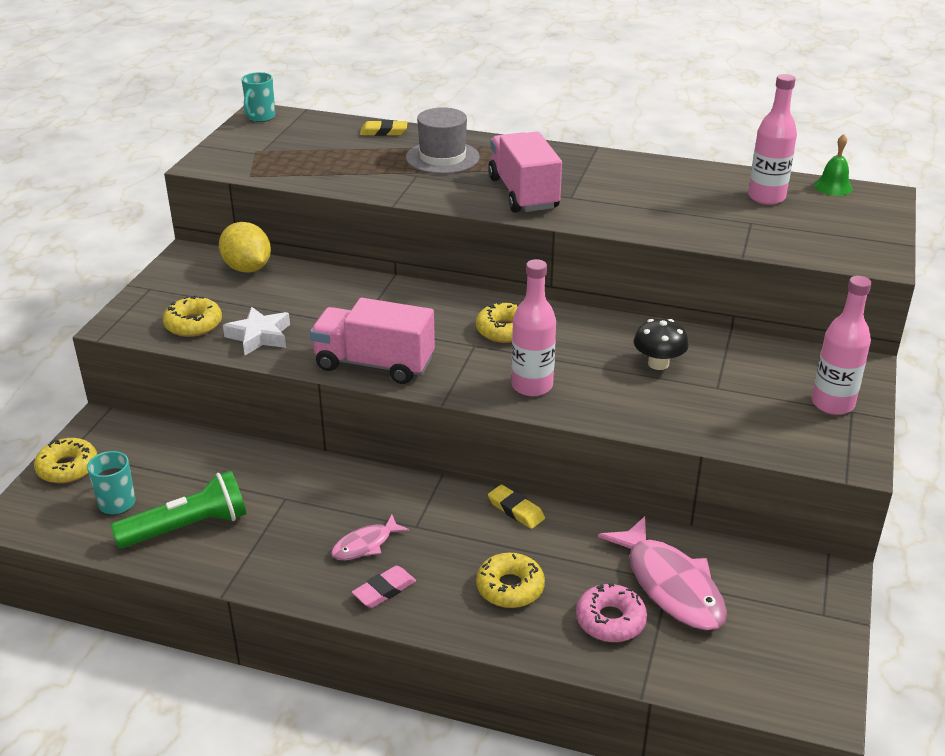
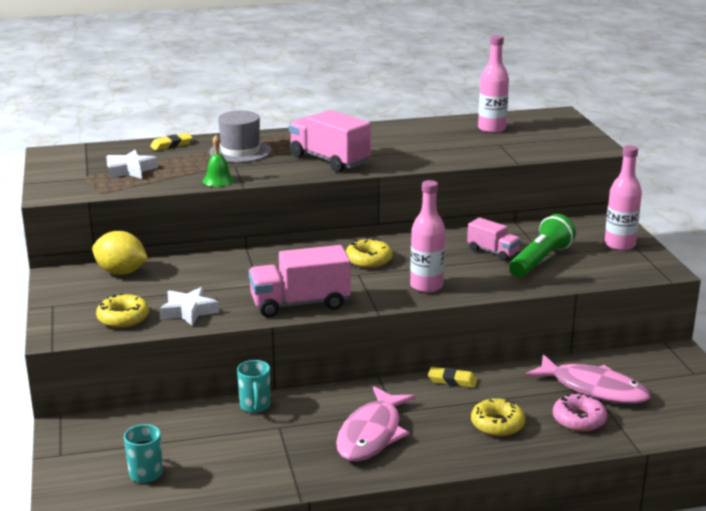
camera: 30 degrees left, 10 degrees down
(67, 468) = (72, 465): yellow donut -> none
(187, 527) = (223, 469): green flashlight -> green flashlight (540, 260)
(260, 117) = (53, 155): turquoise mug -> turquoise mug (255, 406)
(309, 154) = (130, 170): none -> white star
(365, 545) = (372, 434): pink fish -> pink fish, size x1.90
(384, 590) = (416, 455): pink eraser -> none
(658, 363) = (493, 252): black mushroom -> pink truck
(833, 187) = (524, 115): green bell -> green bell (218, 180)

